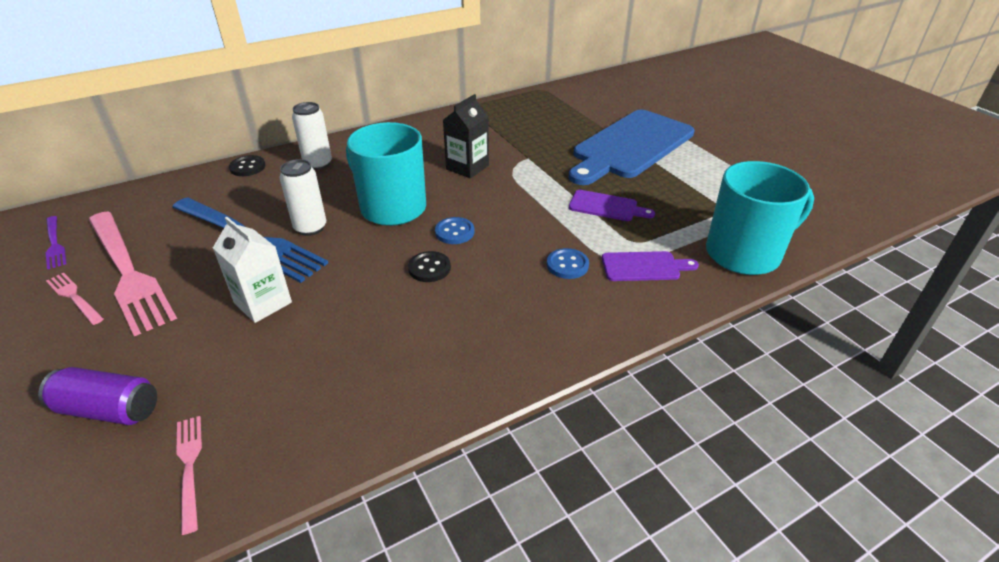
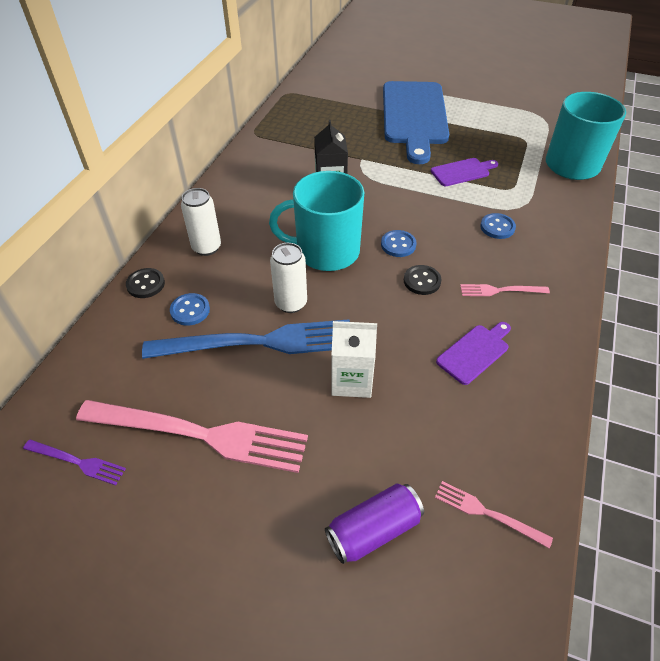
camera: 40 degrees left, 10 degrees up
(74, 297) = (189, 485): pink fork -> pink fork (500, 290)
(245, 196) = (190, 310): none -> blue button
(644, 267) = (537, 203): purple cutting board -> purple cutting board (475, 352)

